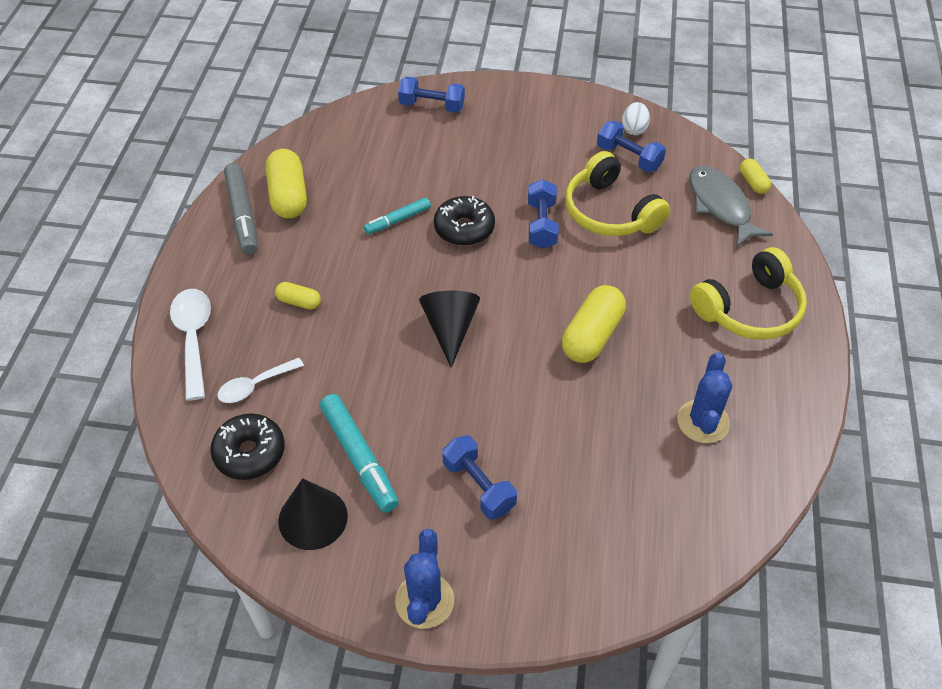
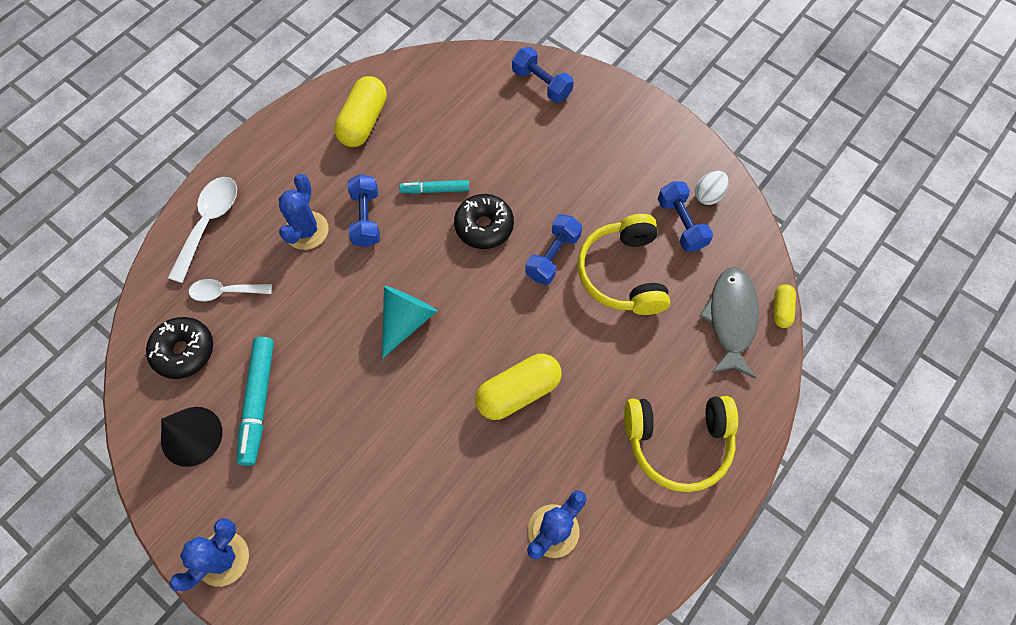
camera: 30 degrees right, 15 degrees up
(242, 215) = (317, 123): grey marker -> none
(299, 302) = (306, 230): yellow capsule -> blue cactus
(450, 329) = (406, 320): black cone -> turquoise cone
(479, 486) = (330, 482): blue dumbbell -> blue dumbbell (366, 218)

